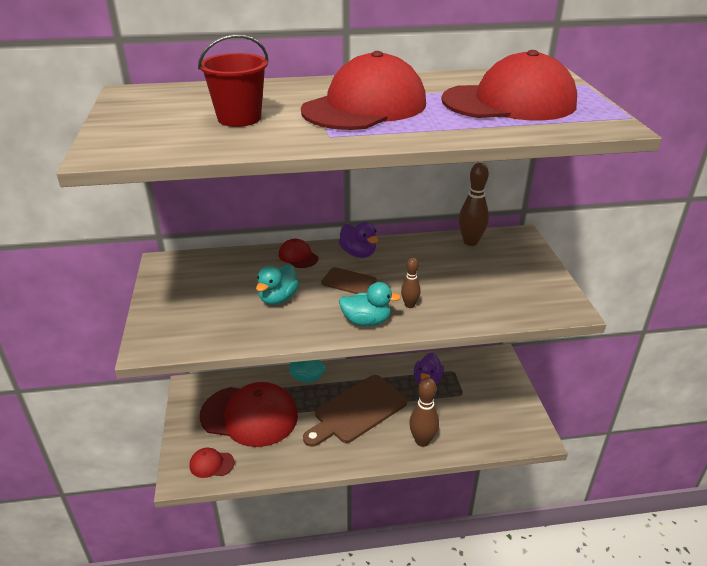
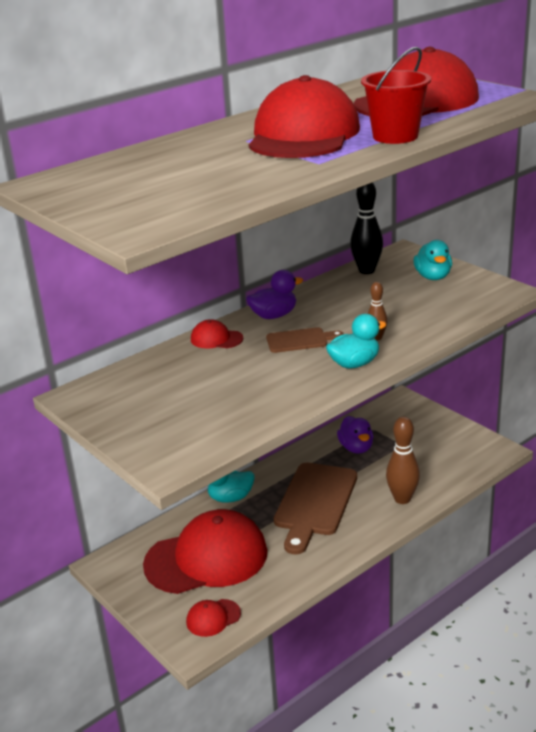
camera: 30 degrees left, 5 degrees down
(239, 118) = (206, 173): red bucket -> red bucket (395, 136)
(278, 298) = (246, 379): turquoise duck -> turquoise duck (433, 277)
(358, 253) = (274, 315): purple duck -> purple duck turned 45 degrees counterclockwise
(470, 242) = (366, 270): brown bowling pin -> black bowling pin

